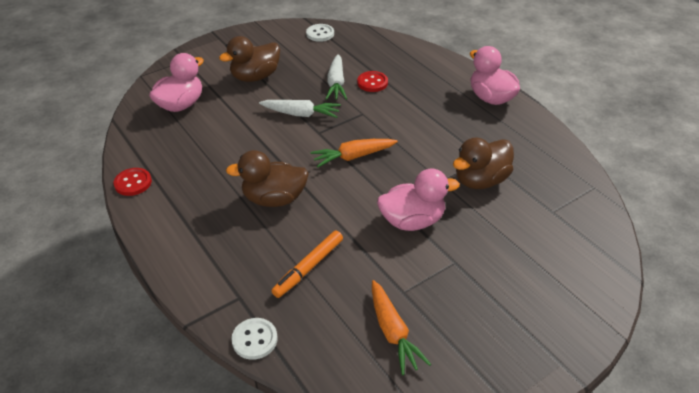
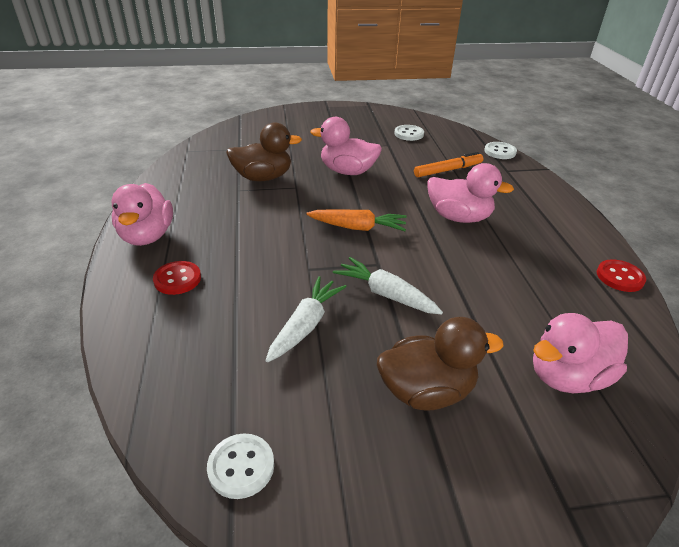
camera: 155 degrees left, 5 degrees down
(274, 199) = (458, 217): brown duck -> pink duck
(372, 83) = (255, 307): red button -> red button (177, 279)
(393, 332) = (409, 134): orange carrot -> white button

